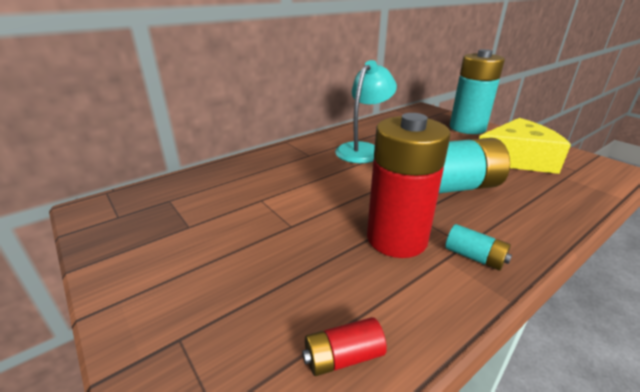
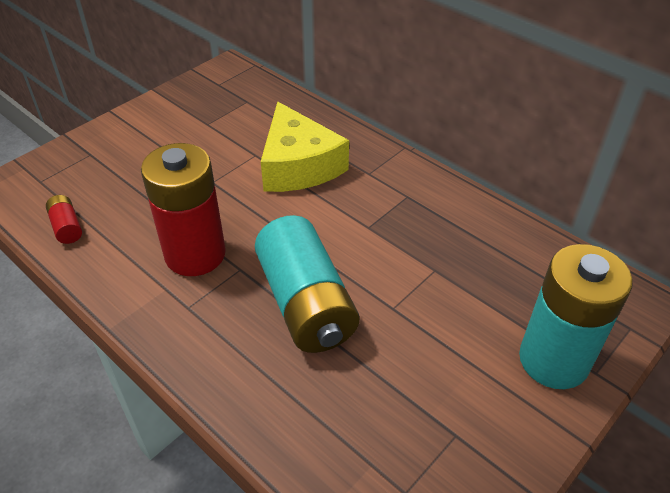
camera: 80 degrees right, 15 degrees up
(363, 149) = (402, 221): turquoise lamp -> none
(474, 257) = (168, 311): turquoise battery -> none
(516, 159) = (425, 408): yellow cheese -> yellow cheese (298, 165)

